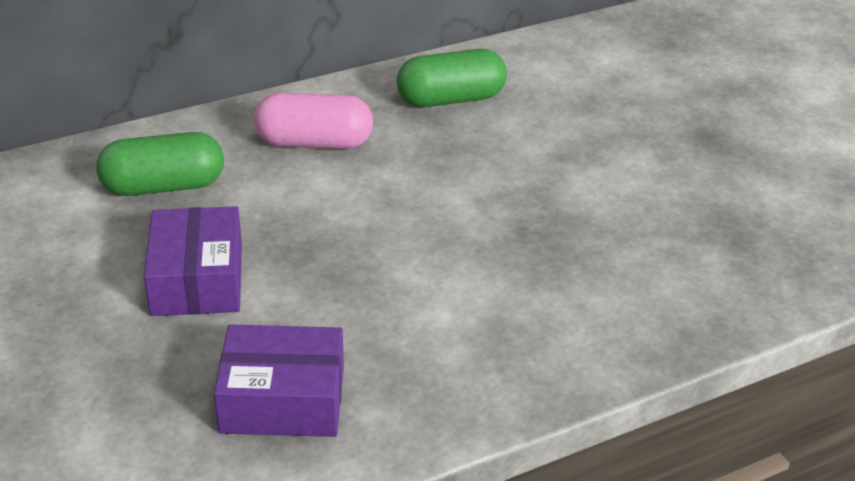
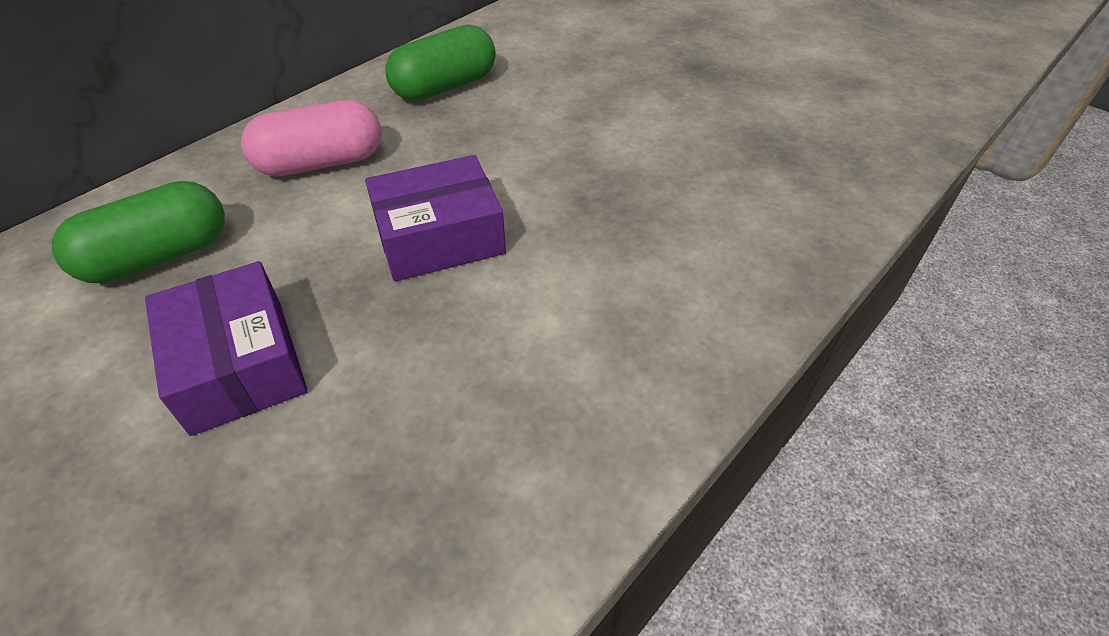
camera: 20 degrees left, 10 degrees up
(283, 399) = (410, 500): purple box -> purple box (439, 237)

